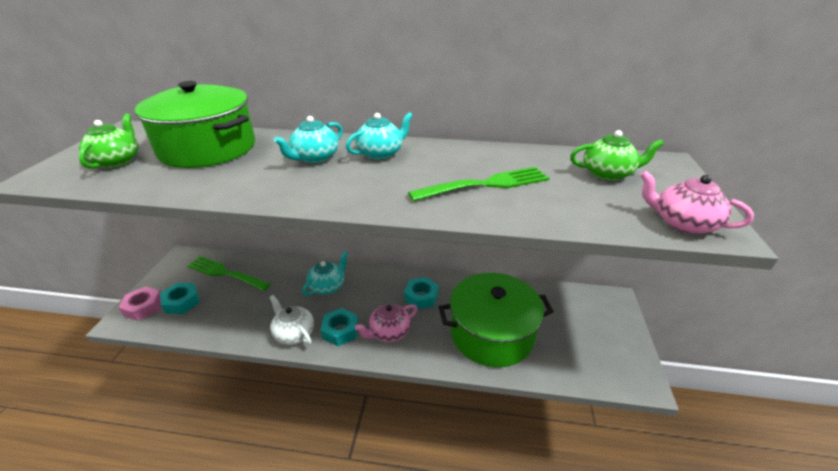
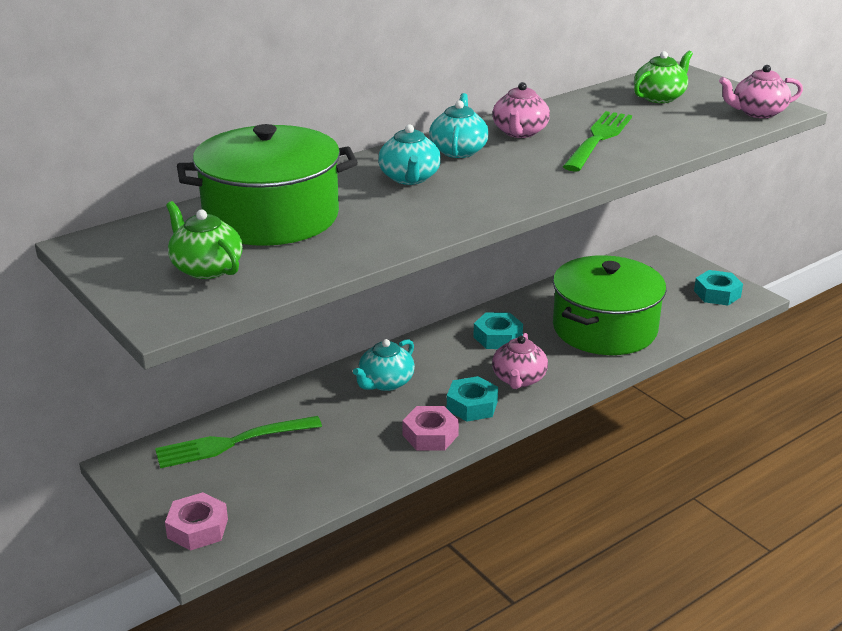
camera: 45 degrees left, 5 degrees down
(182, 302) = (238, 495): turquoise nut -> turquoise nut (717, 294)
(294, 333) = (430, 435): white teapot -> pink nut
(328, 286) = (385, 382): turquoise teapot -> turquoise teapot turned 135 degrees counterclockwise
(444, 157) = (519, 132): none -> pink teapot

